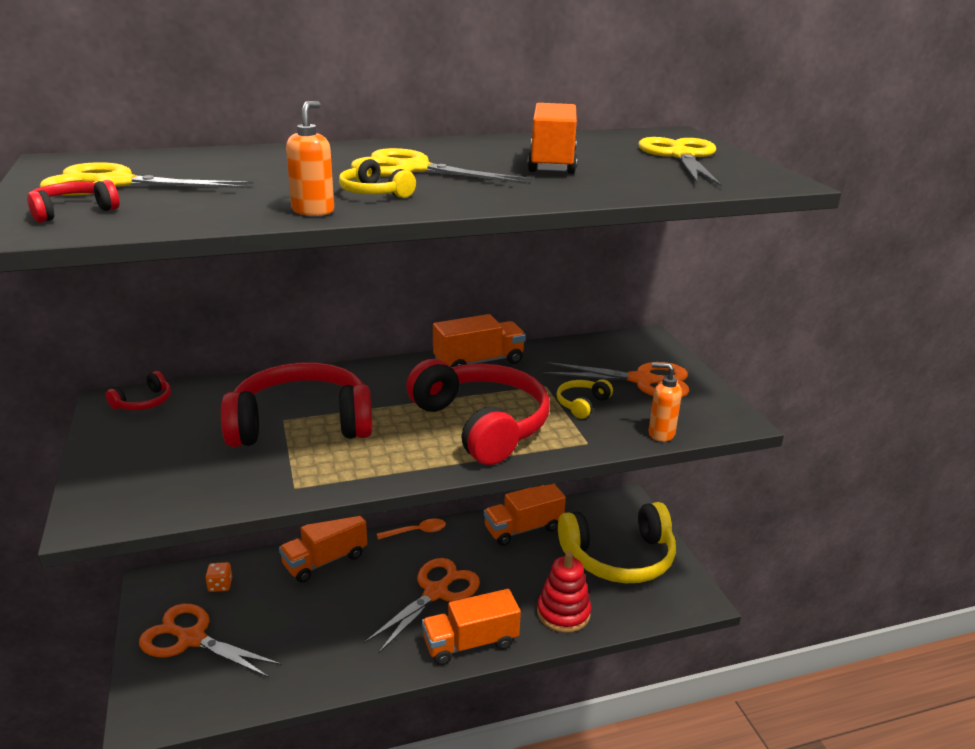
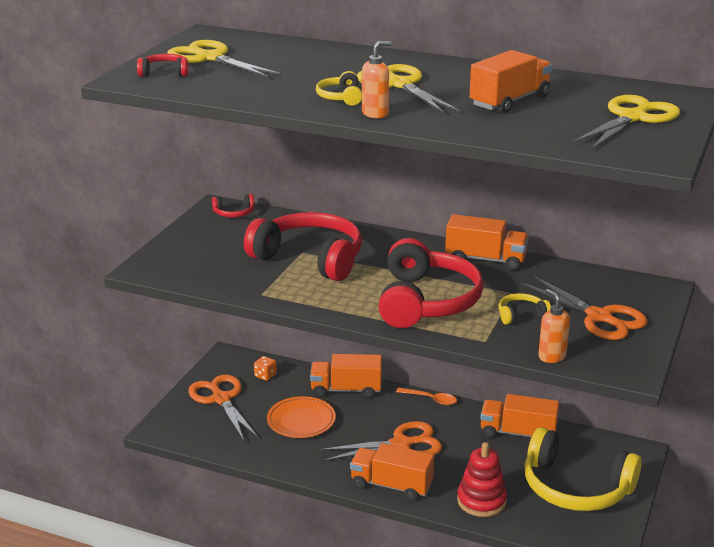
camera: 40 degrees right, 0 degrees up
(310, 619) = (301, 421): none -> orange plate
(313, 211) = (283, 102): orange soap dispenser -> orange soap dispenser (375, 114)

